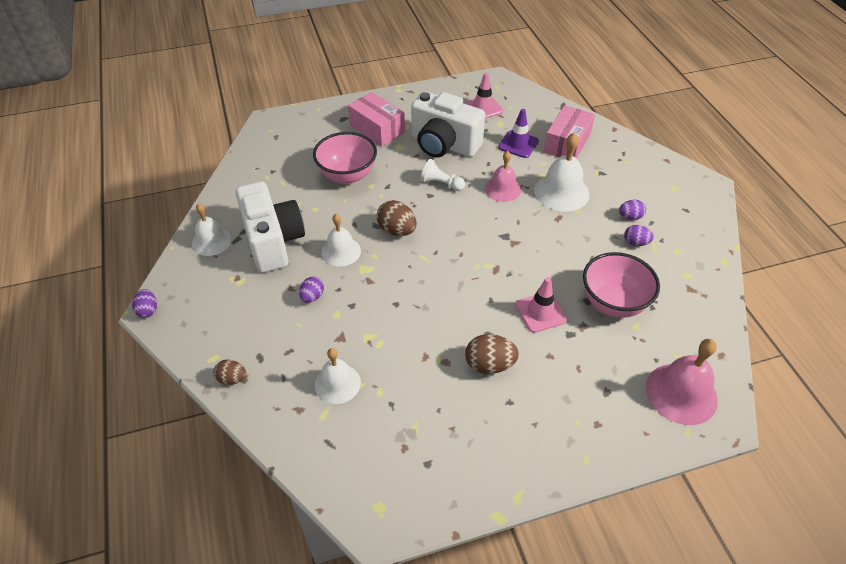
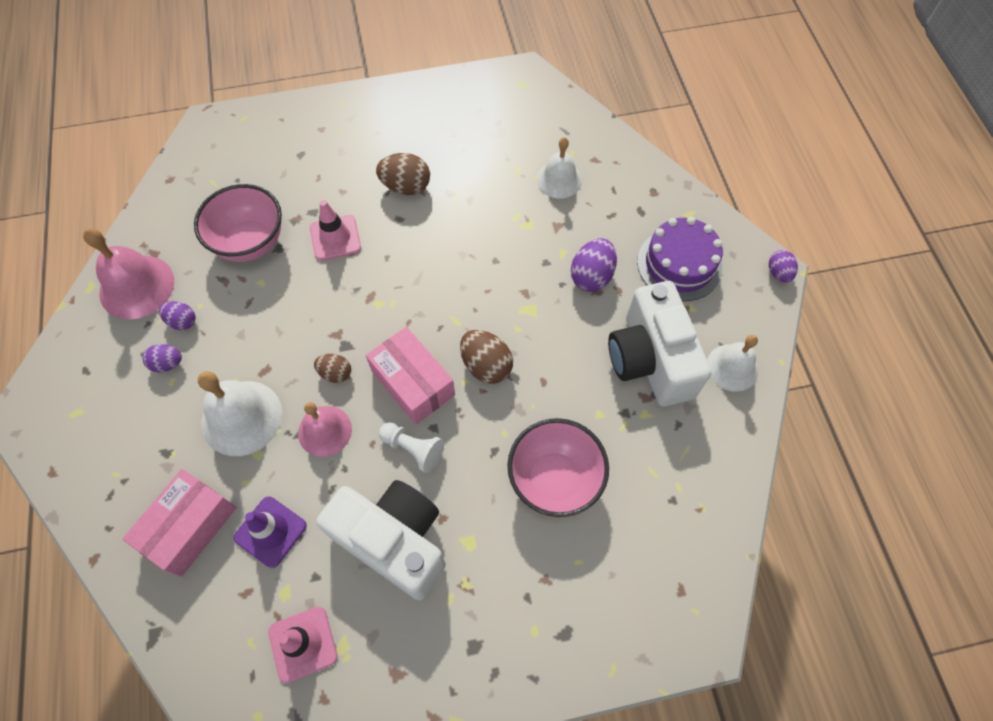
camera: 175 degrees left, 15 degrees up
(232, 379) = (664, 191): brown egg -> brown egg (335, 373)
(234, 311) = (679, 264): none -> purple cake
(312, 296) = (591, 276): purple egg -> purple egg, size x1.61
(341, 251) = (560, 337): white bell -> none
(377, 129) = (504, 596): pink box -> pink box (413, 383)
(681, 393) = (231, 148): pink bell -> pink bell (137, 286)

